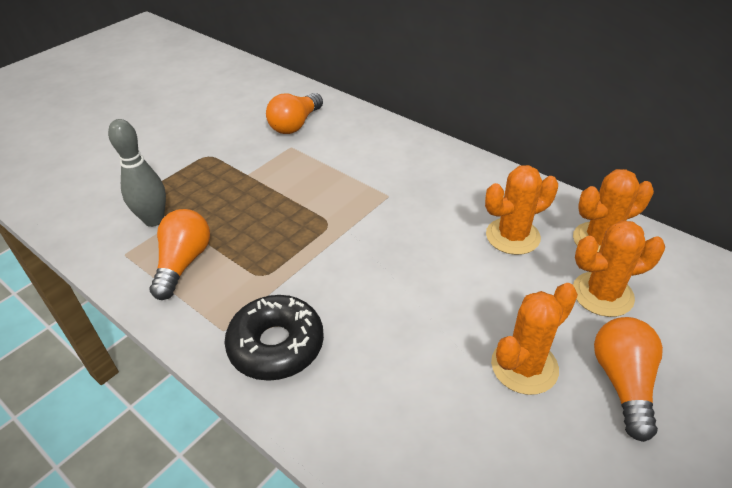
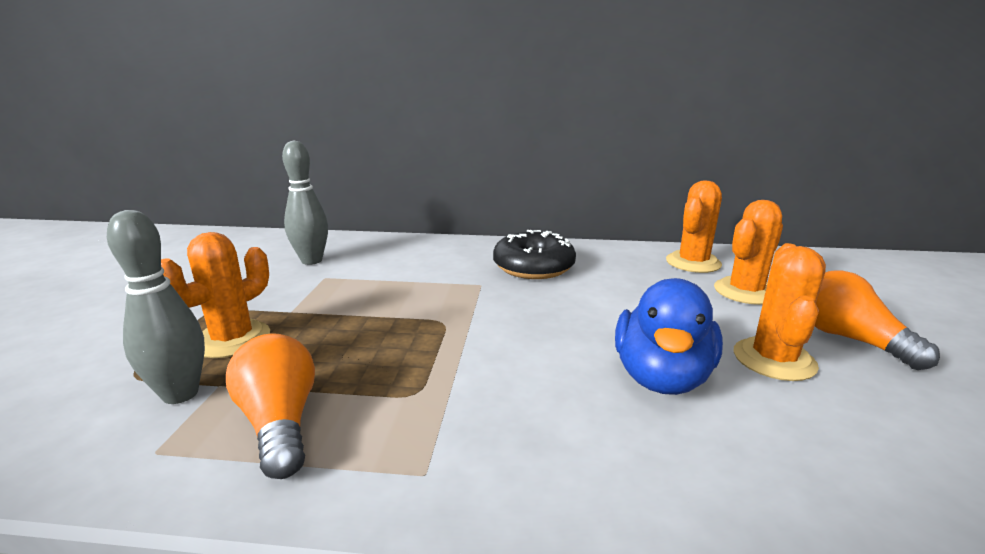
camera: 35 degrees left, 20 degrees down
(276, 345) = (520, 455): black donut -> black donut (533, 267)
(295, 124) = (311, 261): orange light bulb -> grey bowling pin
(419, 338) = (661, 377): none -> blue duck
(512, 236) = (628, 279): orange cactus -> orange cactus (232, 339)

